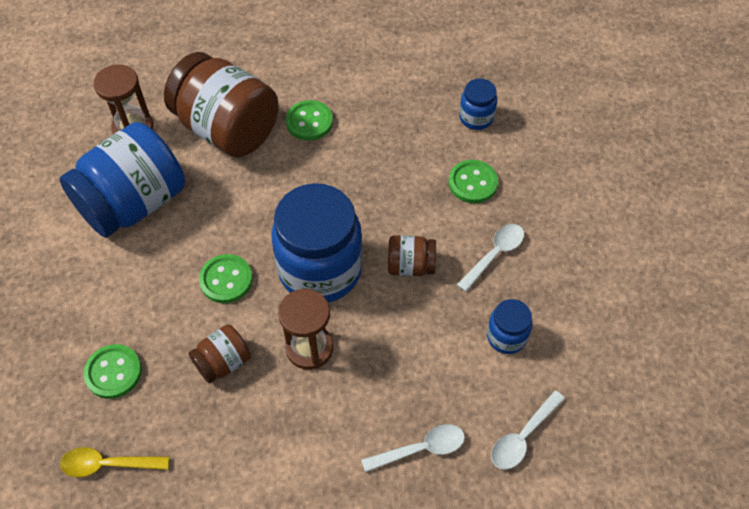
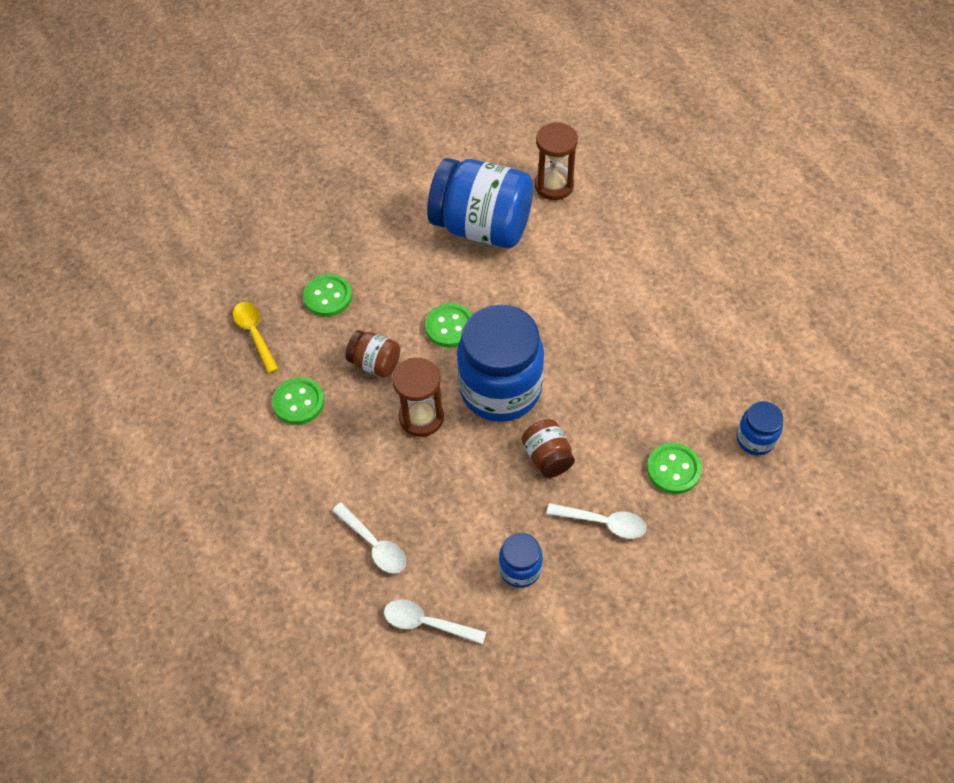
camera: 65 degrees right, 0 degrees up
(227, 129) = (599, 249): brown jar -> none
(309, 122) = (650, 305): green button -> green button (298, 402)

